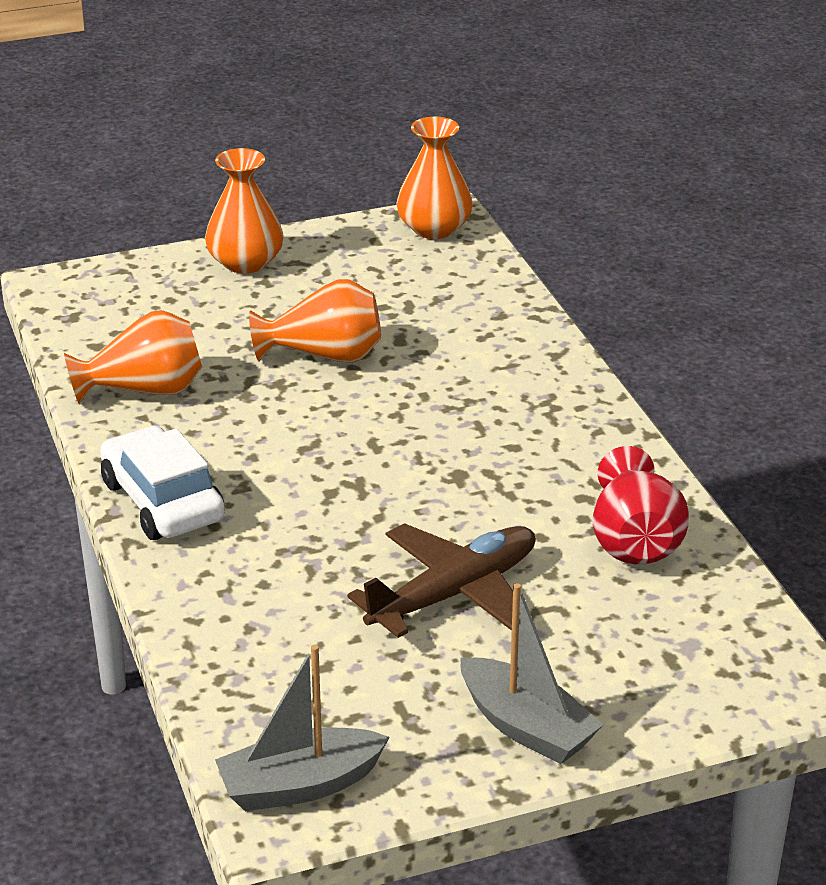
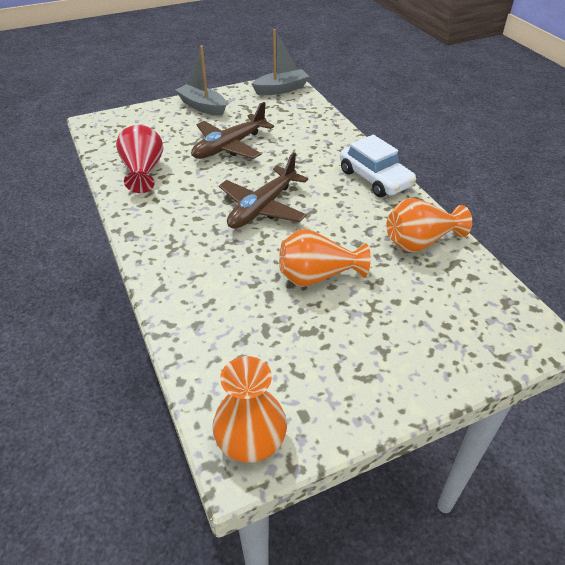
camera: 175 degrees right, 10 degrees up
(245, 262) = (407, 374): orange vase -> none
(394, 458) = (263, 207): none -> brown plane

